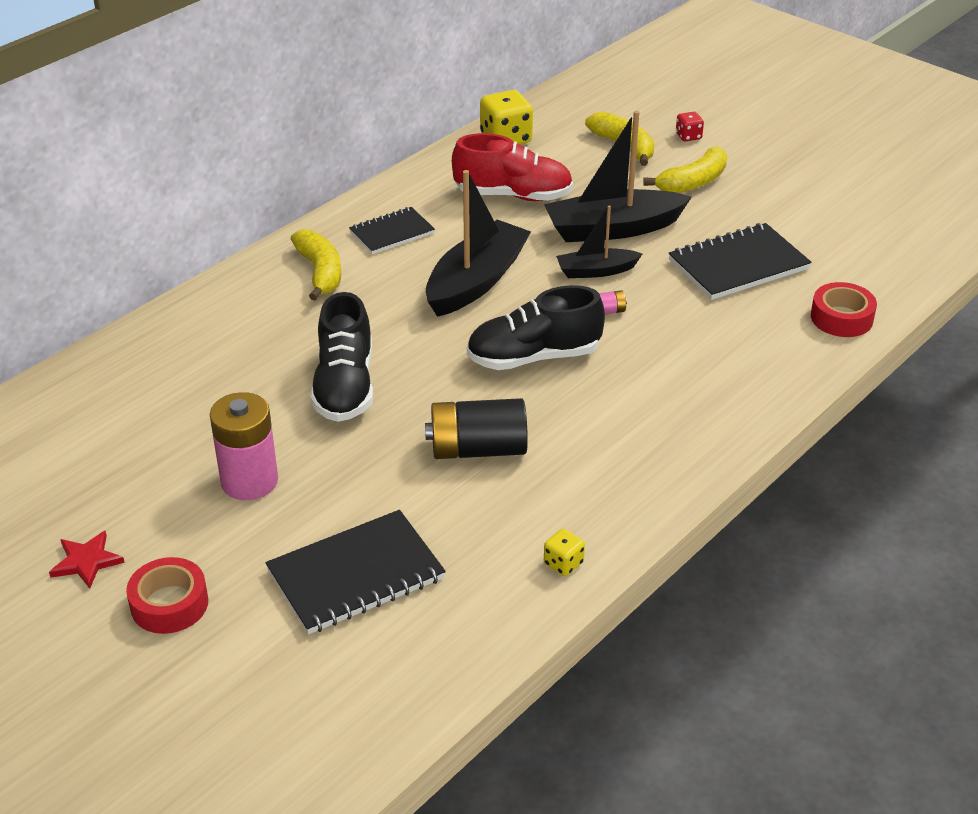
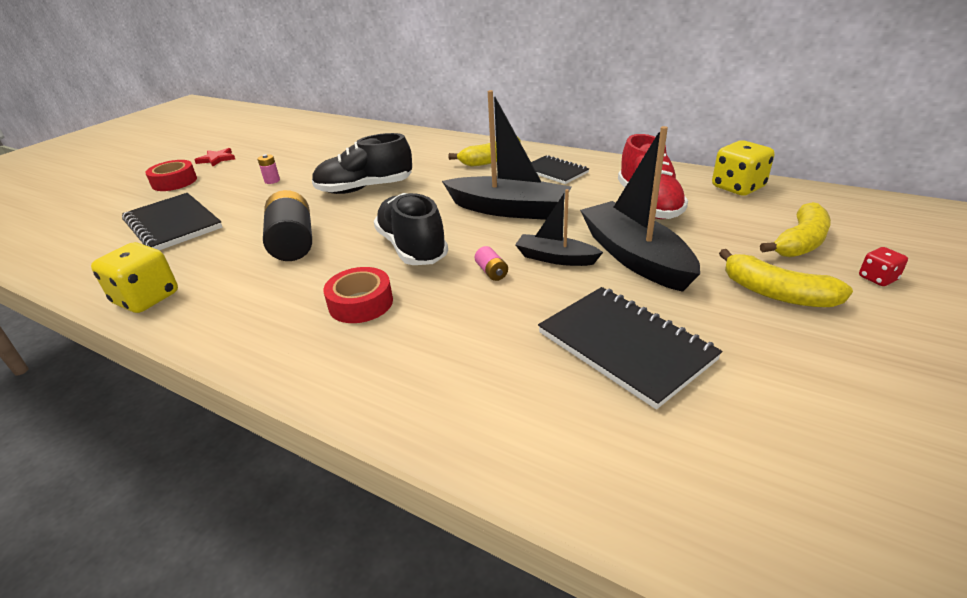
camera: 80 degrees right, 5 degrees down
(249, 481) = (272, 181): pink battery -> pink battery, size x0.43
(563, 563) = (147, 298): yellow dice -> yellow dice, size x1.93
(596, 271) = (555, 258): black boat -> black boat turned 45 degrees counterclockwise
(841, 318) = (554, 455): red tape -> red tape (361, 303)

